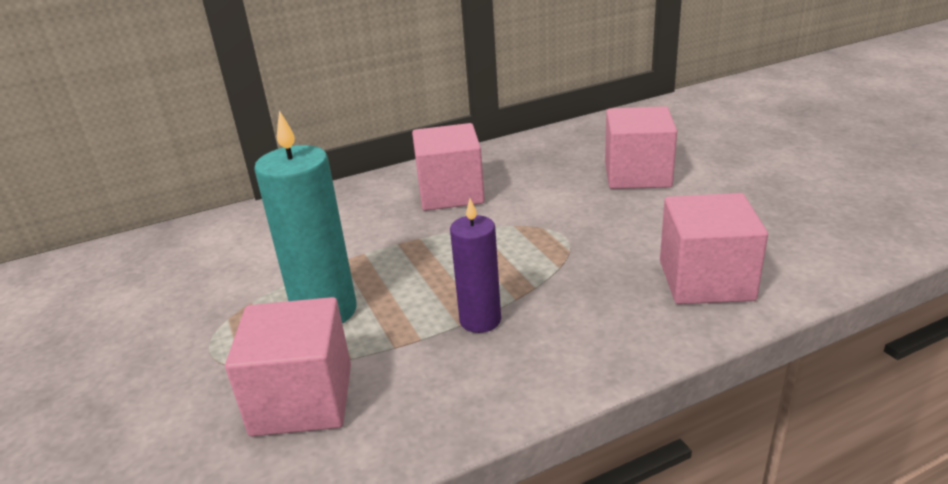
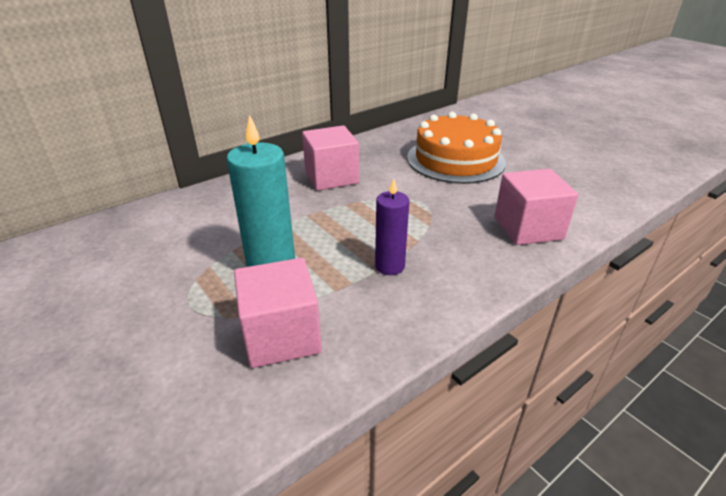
camera: 15 degrees left, 5 degrees up
(637, 175) = (455, 159): pink cube -> orange cake

